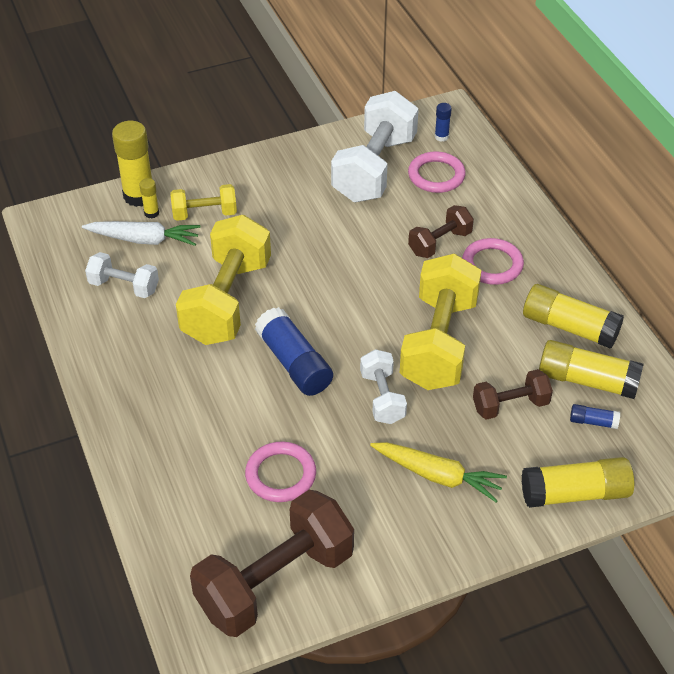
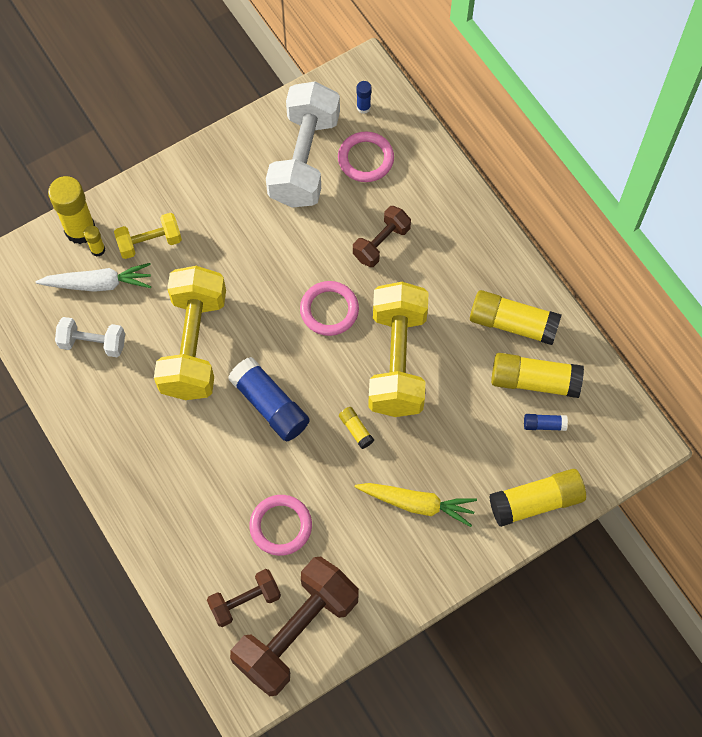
camera: 10 degrees left, 20 degrees up
(382, 397) = (356, 430): white dumbbell -> yellow glue stick
(492, 265) = (434, 262): pink ring -> pink ring (329, 310)
(510, 405) = (470, 419): brown dumbbell -> brown dumbbell (245, 601)

